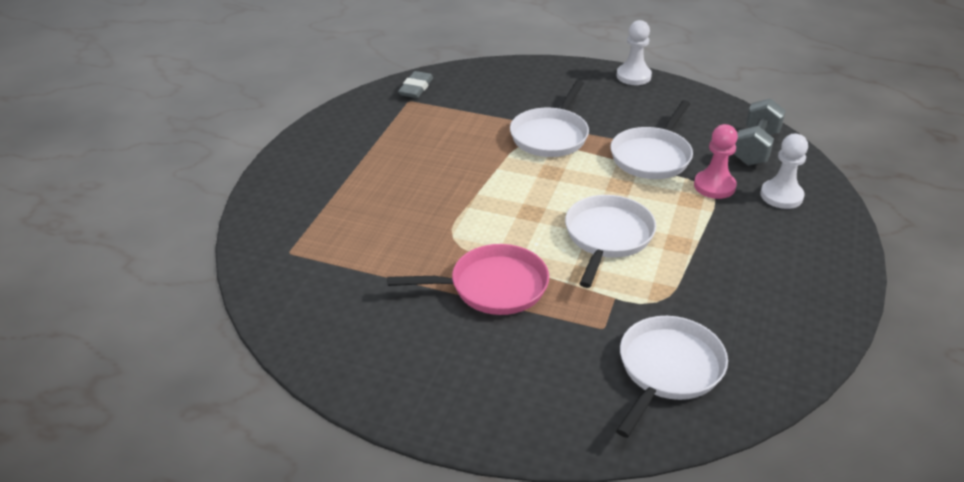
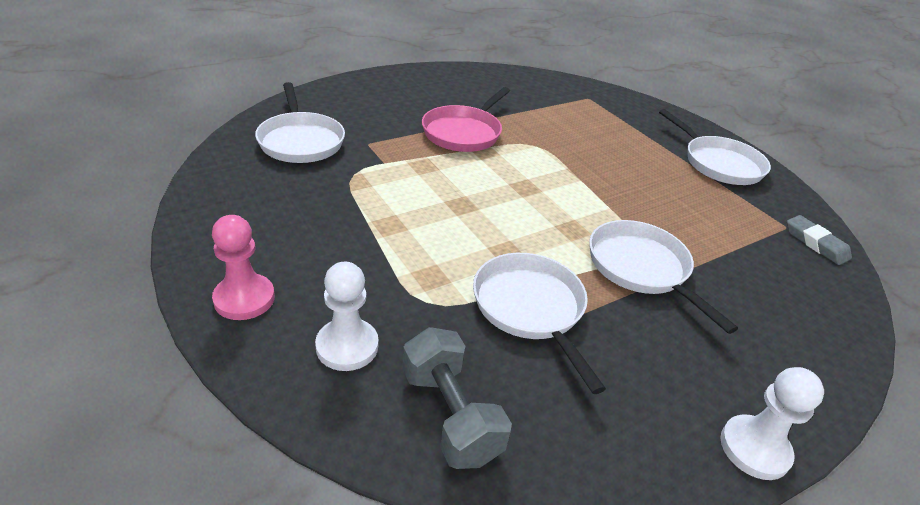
camera: 125 degrees right, 0 degrees up
(607, 237) = (447, 200): white pan -> white pan (718, 163)
(714, 186) = (428, 310): pink pawn -> pink pawn (244, 299)

